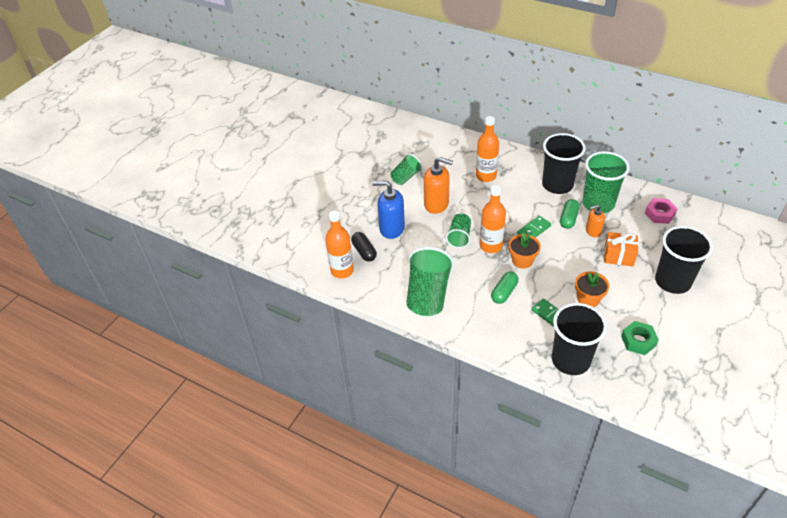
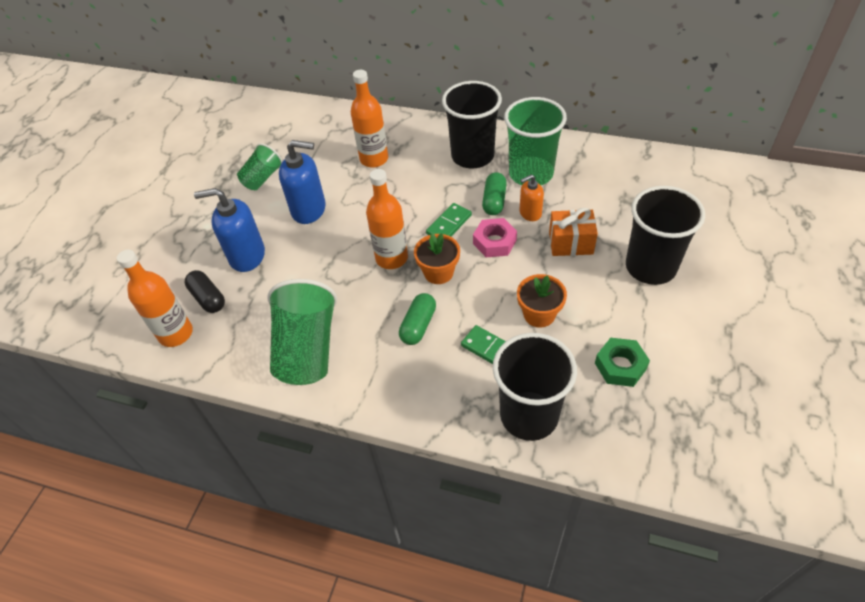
camera: 10 degrees left, 5 degrees up
(436, 204) = (309, 209): orange soap dispenser -> blue soap dispenser
(459, 237) = (345, 253): green cup -> none
(659, 214) = (614, 174): pink nut -> pink nut (494, 242)

